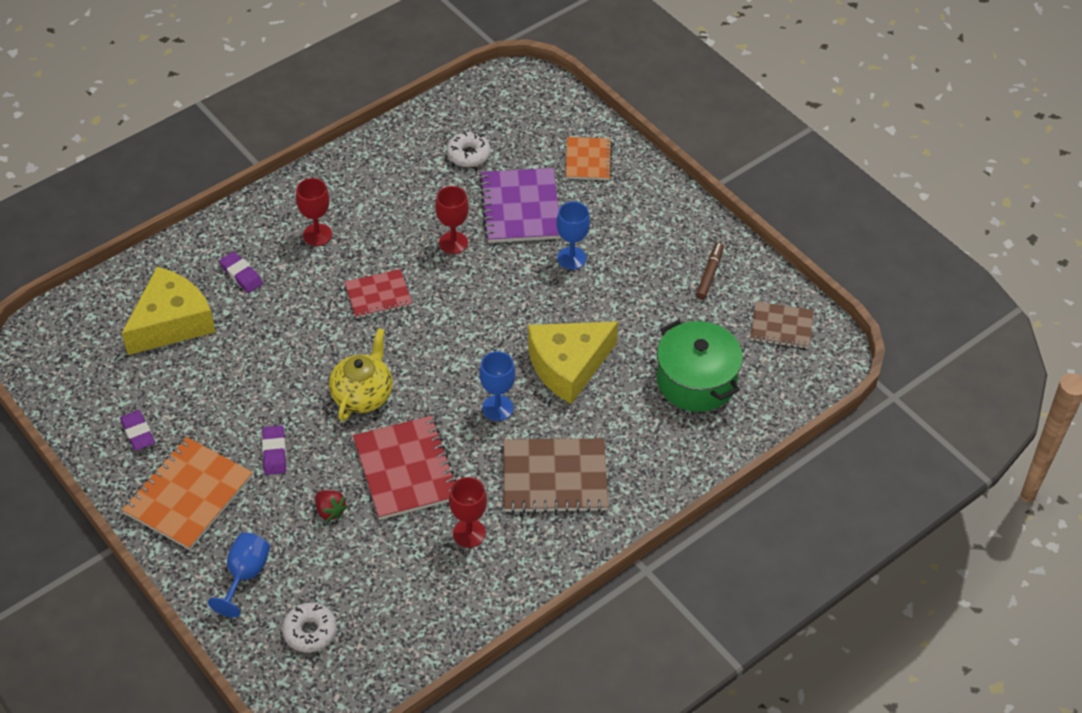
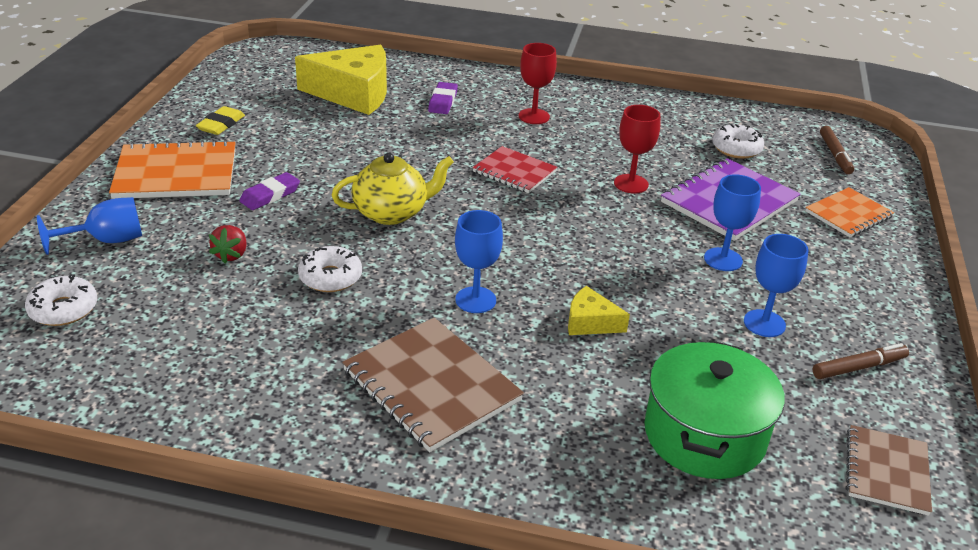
camera: 50 degrees right, 15 degrees down
(138, 433) = (221, 124): purple eraser -> yellow eraser
(406, 469) = (330, 277): red notebook -> white donut
(469, 533) = (289, 358): red goblet -> none
(525, 110) = (835, 155): none -> brown marker
(568, 366) = (590, 322): yellow cheese -> yellow cheese, size x0.48
(641, 286) = (764, 323): none -> blue goblet
(781, 327) = (886, 471): brown notebook -> brown notebook turned 45 degrees clockwise

